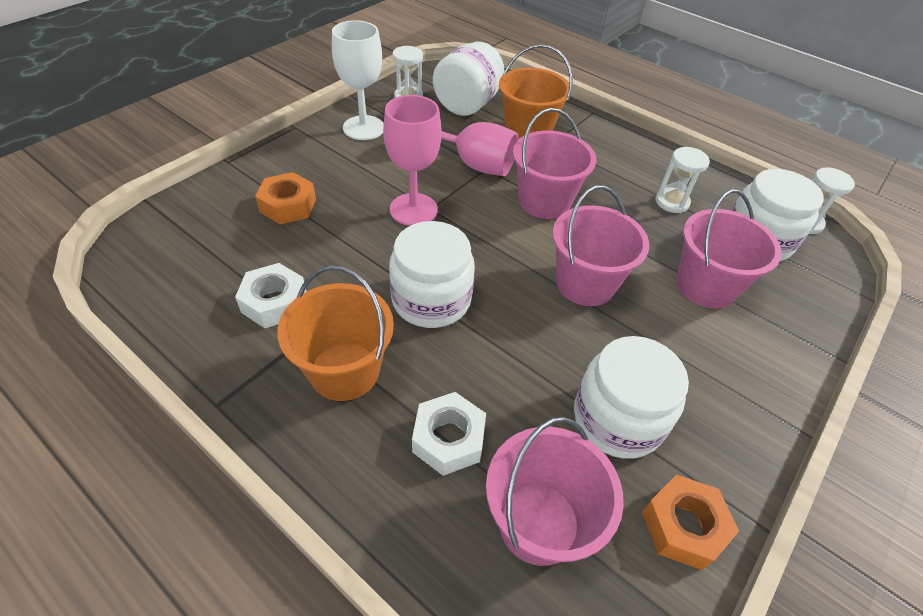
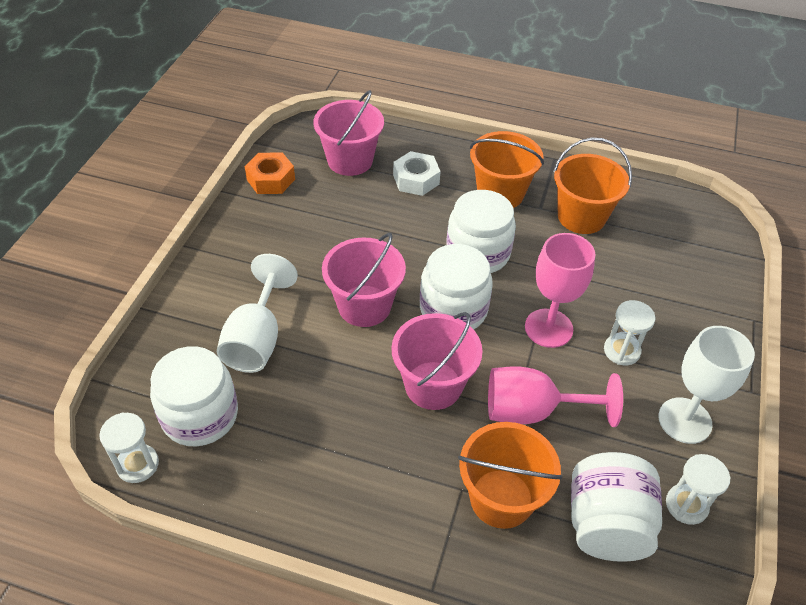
camera: 160 degrees right, 0 degrees up
(274, 302) = (581, 217): white nut -> orange bucket
(288, 205) = (653, 293): orange nut -> none
(617, 418) = (317, 218): white jar -> white jar (453, 309)
(672, 202) = (296, 438): white hourglass -> white hourglass (621, 351)
(705, 286) = (257, 339): pink bucket -> white goblet

